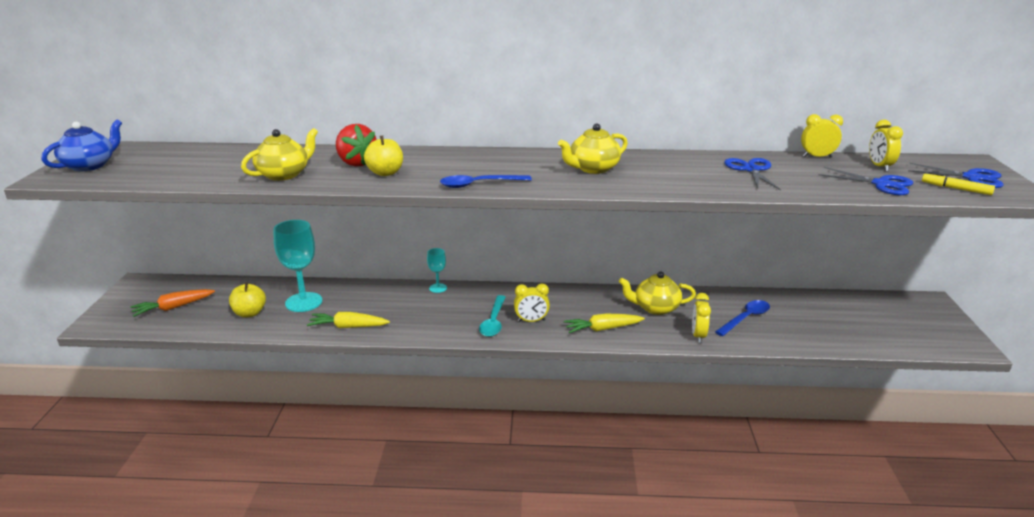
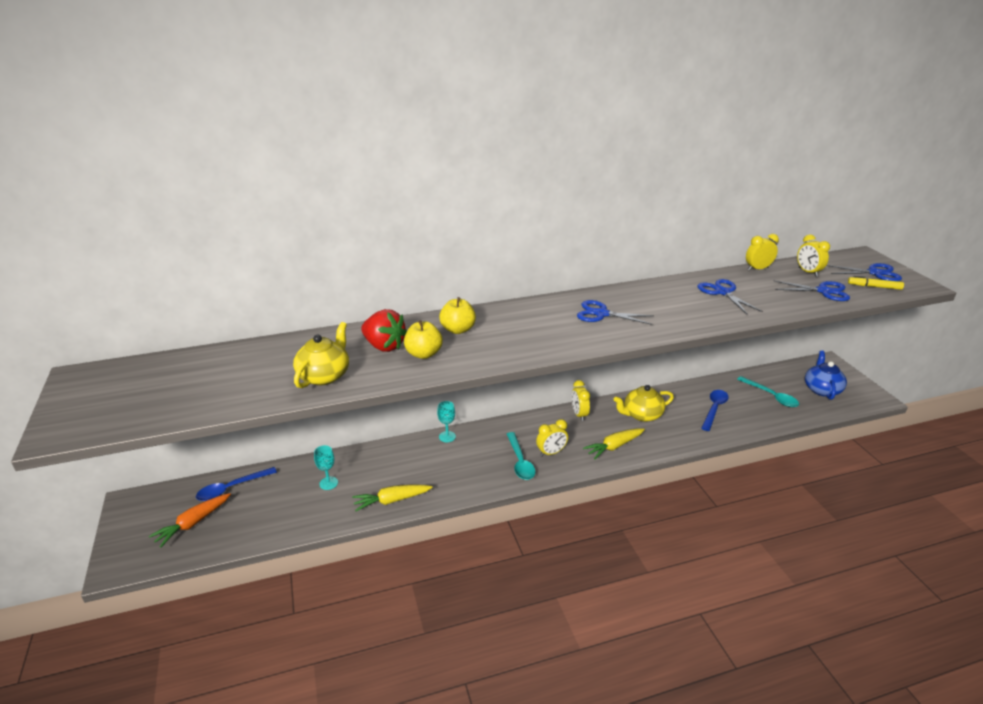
camera: 20 degrees left, 5 degrees up
(90, 165) = (90, 405): blue teapot -> blue teapot (821, 389)
(249, 313) = (281, 510): yellow apple -> yellow apple (458, 330)
(303, 302) = (328, 483): turquoise goblet -> turquoise goblet, size x0.51
(479, 184) = (522, 352): blue spoon -> blue spoon (231, 488)
(593, 168) = (601, 314): yellow teapot -> blue scissors
(698, 336) = (690, 435): yellow clock -> yellow clock (579, 414)
(827, 319) = (771, 396): none -> turquoise spoon

